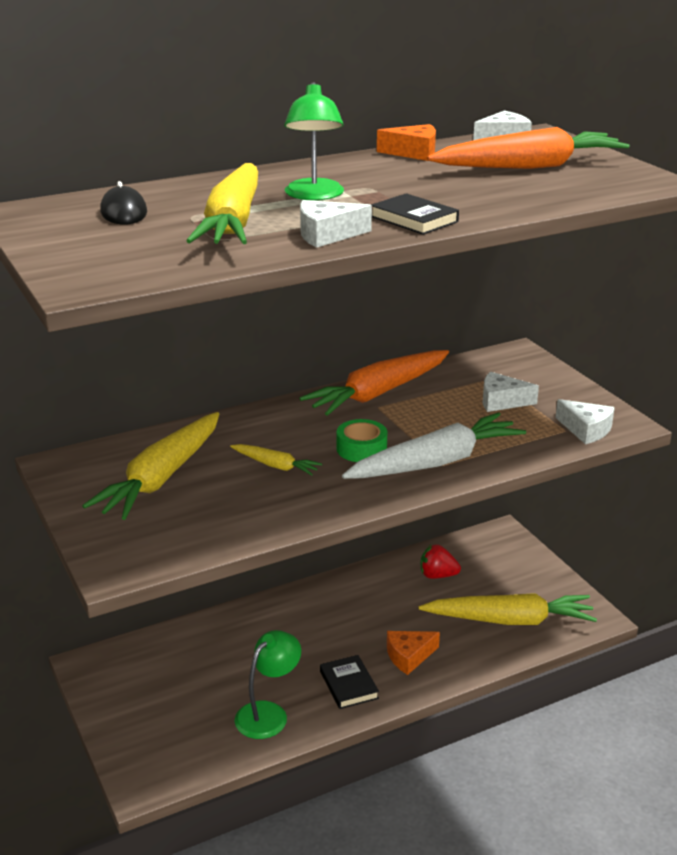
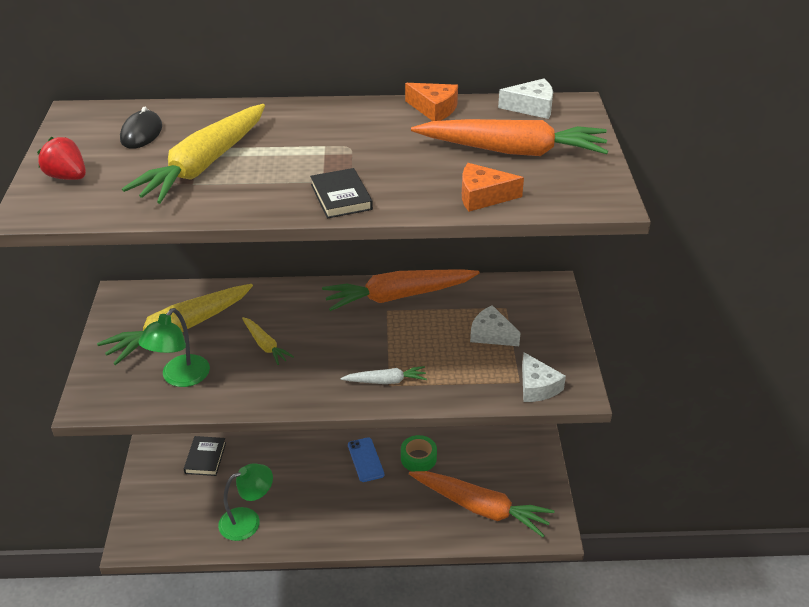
camera: 25 degrees right, 10 degrees up
(314, 195) = (296, 147): green lamp -> green lamp (180, 378)
(327, 235) = (255, 199): white cheese -> none
(349, 685) = (319, 519): black book -> black book (205, 458)
(356, 615) = (365, 460): none -> blue phone
(361, 449) = (340, 349): green tape -> green tape (418, 458)
(409, 656) = (379, 511): orange cheese -> orange cheese (483, 196)
(436, 462) = (386, 381): white carrot -> white carrot, size x0.49
(437, 575) = (452, 446): red strawberry -> red strawberry (67, 177)
(510, 620) = (480, 508): yellow carrot -> orange carrot

